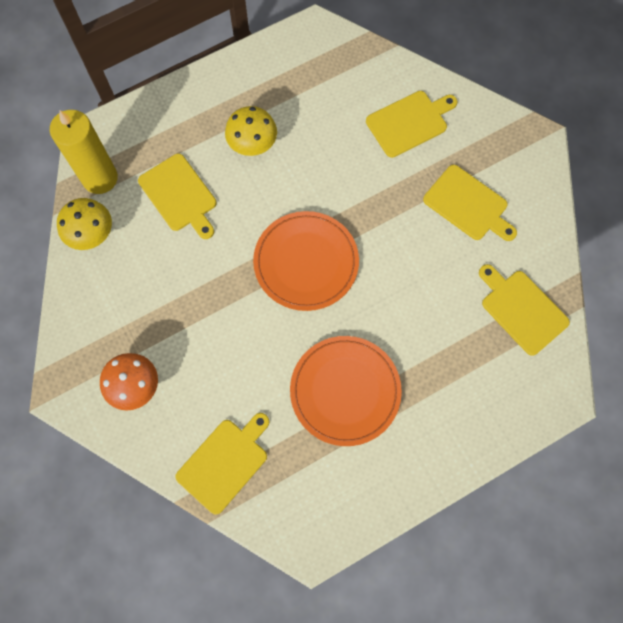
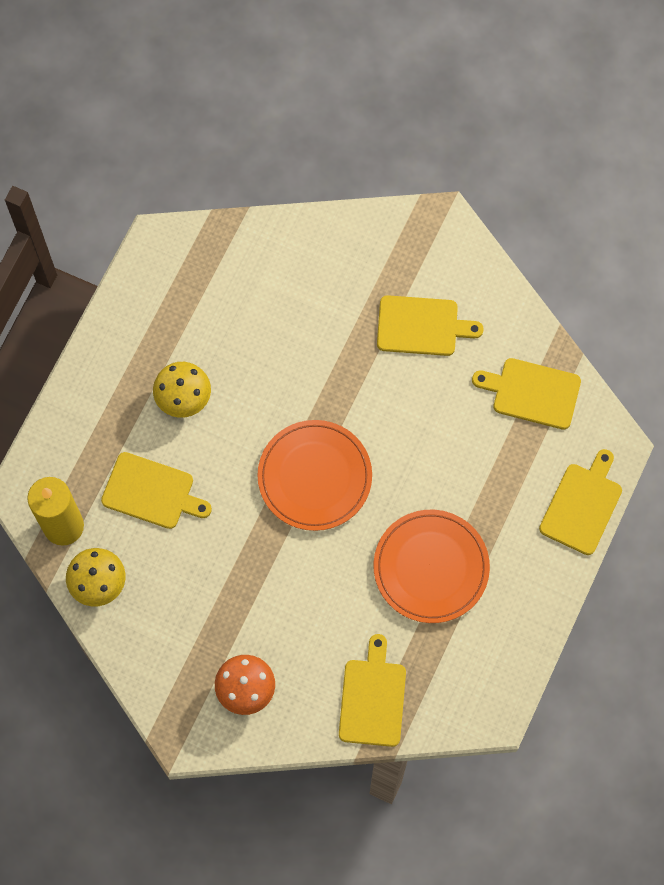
camera: 35 degrees left, 0 degrees up
(409, 122) = (314, 280): yellow cutting board -> yellow cutting board (582, 505)

